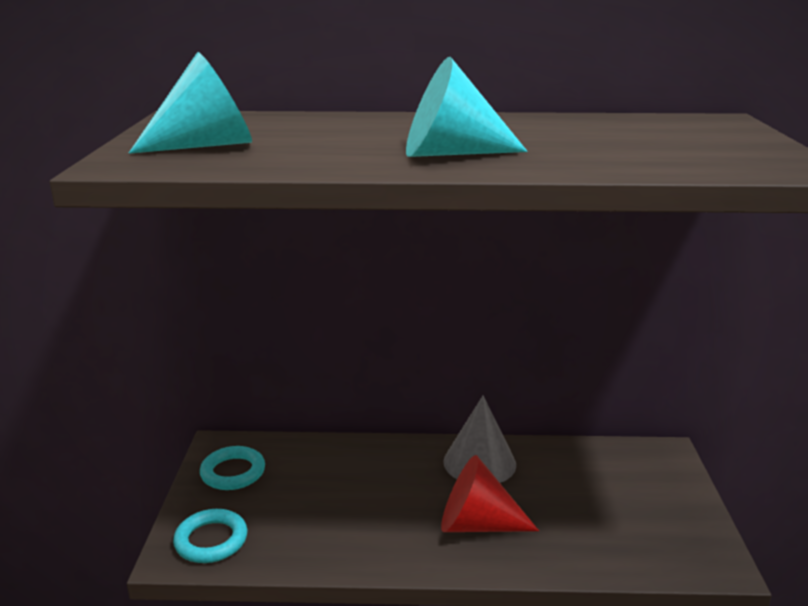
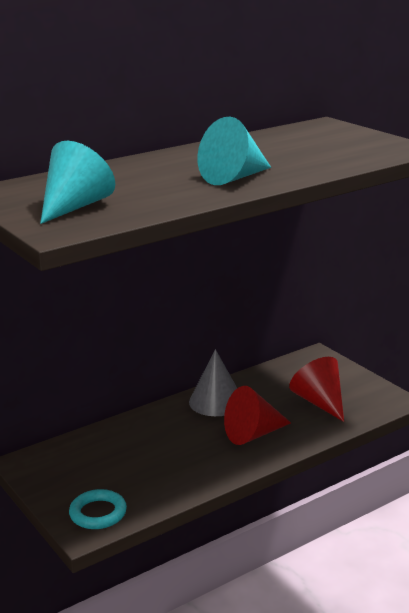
camera: 35 degrees left, 0 degrees up
(233, 472) = (57, 472): turquoise ring -> none
(606, 519) = (319, 402): none -> red cone

